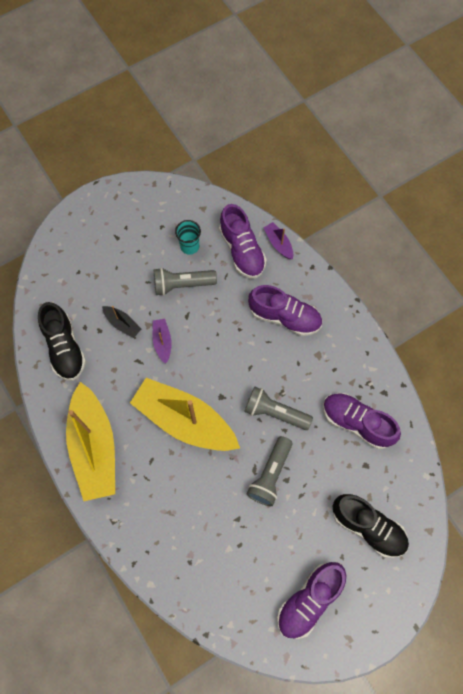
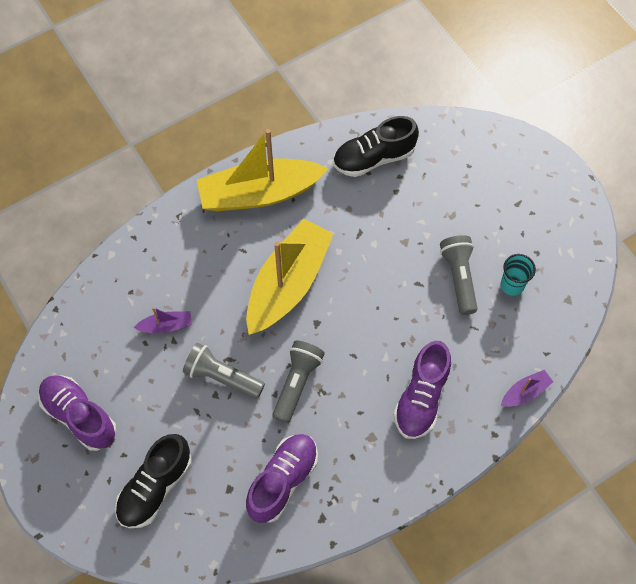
camera: 90 degrees right, 5 degrees down
(122, 324) = (405, 214): black boat -> none
(162, 342) = (384, 258): purple boat -> purple boat (166, 326)
(242, 250) = (511, 347): purple shoe -> none

